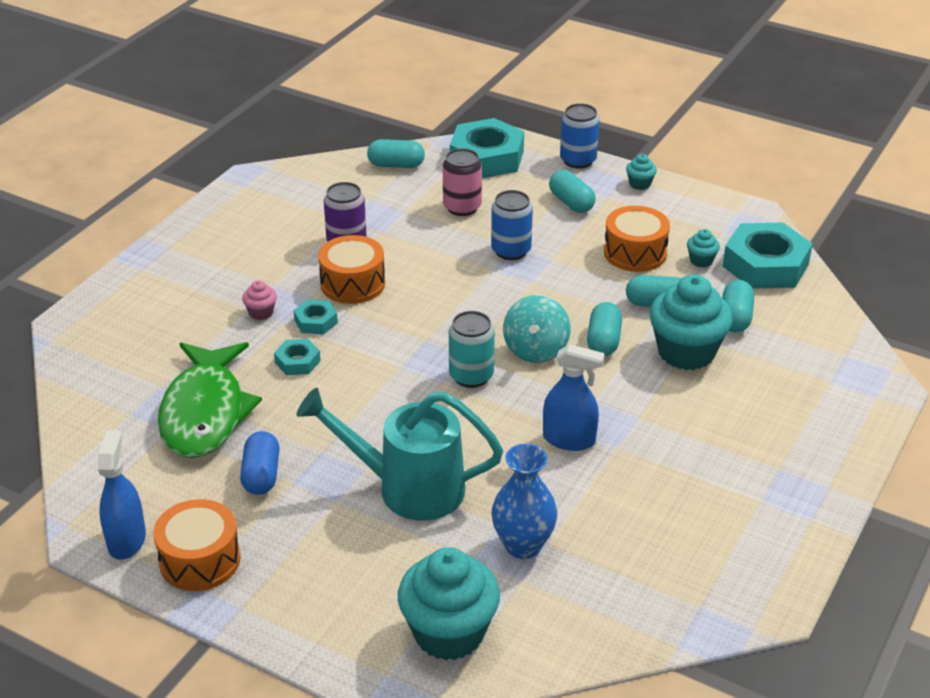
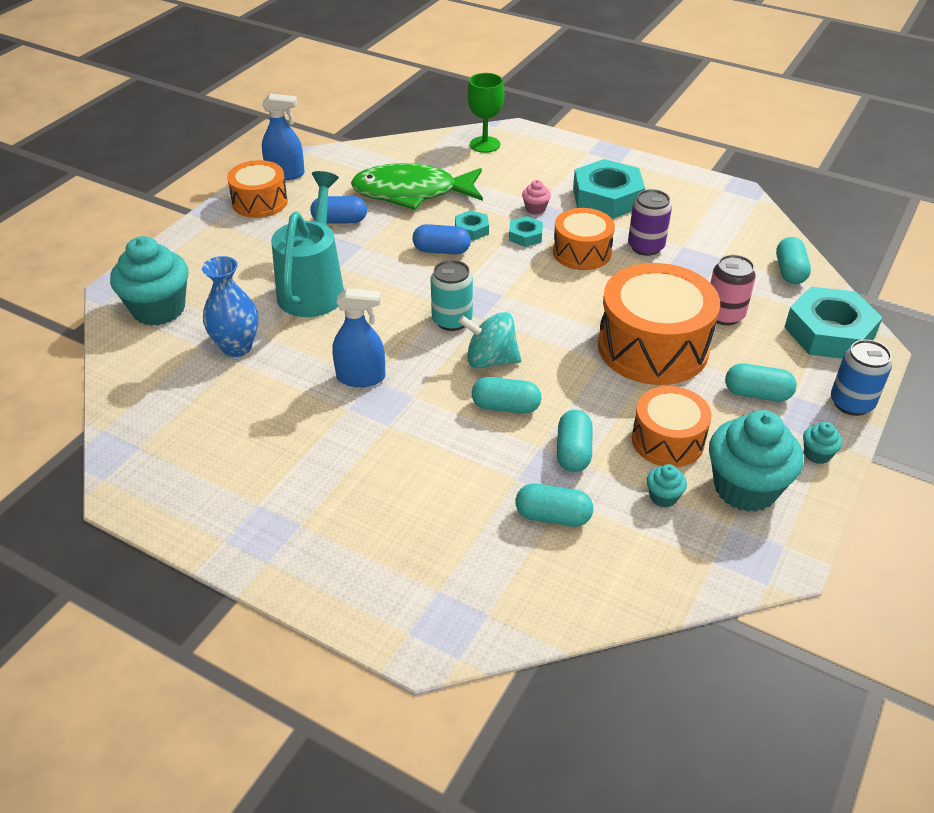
camera: 90 degrees right, 5 degrees up
(98, 350) = (485, 144): none -> green goblet
(339, 385) = (441, 250): none -> blue capsule
(511, 251) = (653, 347): blue can -> orange drum
(569, 439) = (361, 377): blue spray bottle -> blue spray bottle turned 105 degrees counterclockwise
(571, 203) = (757, 394): turquoise capsule -> turquoise capsule turned 45 degrees clockwise
(686, 352) = (489, 468): turquoise cupcake -> turquoise cupcake (745, 488)
(765, 265) = (665, 558): turquoise nut -> turquoise nut (607, 197)

